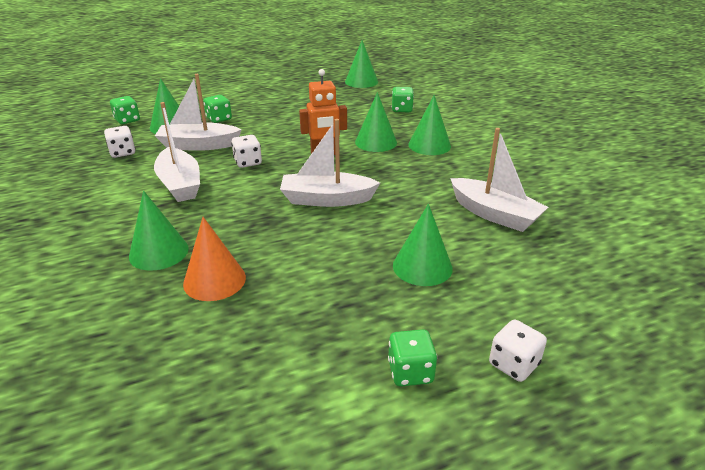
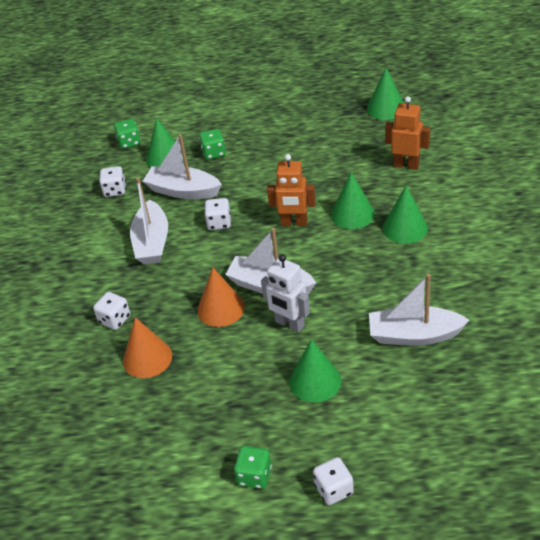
camera: 25 degrees right, 10 degrees up
(159, 252) = (115, 319): green cone -> white dice
(283, 224) = (221, 308): none -> orange cone
(365, 225) = (289, 324): none -> white robot
(402, 109) = (406, 165): green dice -> orange robot
(494, 214) = (414, 335): white boat -> white boat turned 120 degrees clockwise

